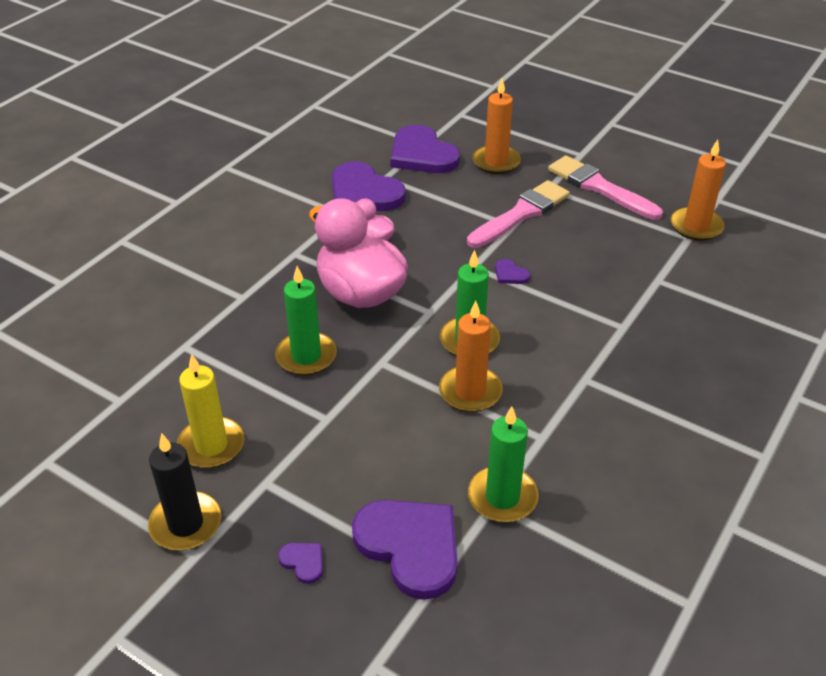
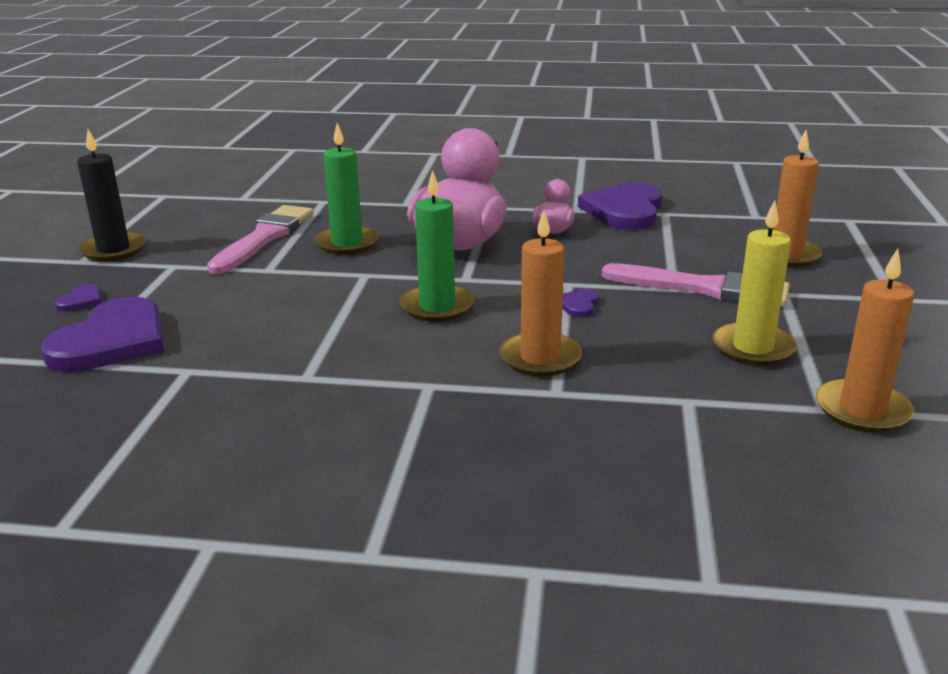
camera: 65 degrees right, 15 degrees down
(211, 445) = (208, 237): yellow candle -> yellow candle (753, 348)
(422, 154) = (734, 219): purple heart -> none
(470, 392) = (353, 324): orange candle -> orange candle (540, 358)
(502, 497) = (199, 373): green candle -> none
(600, 188) = (839, 324): pink brush -> pink brush (264, 238)

